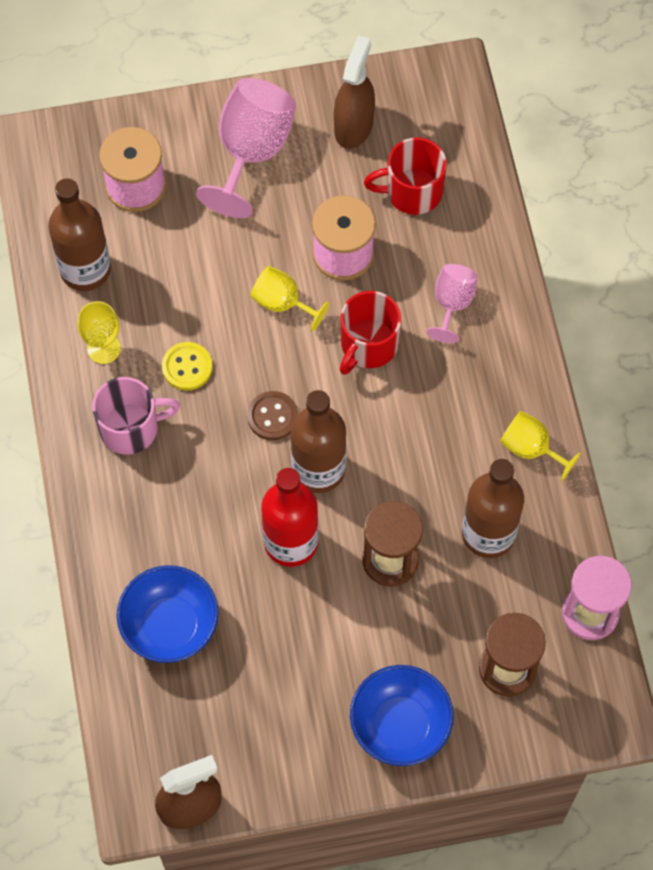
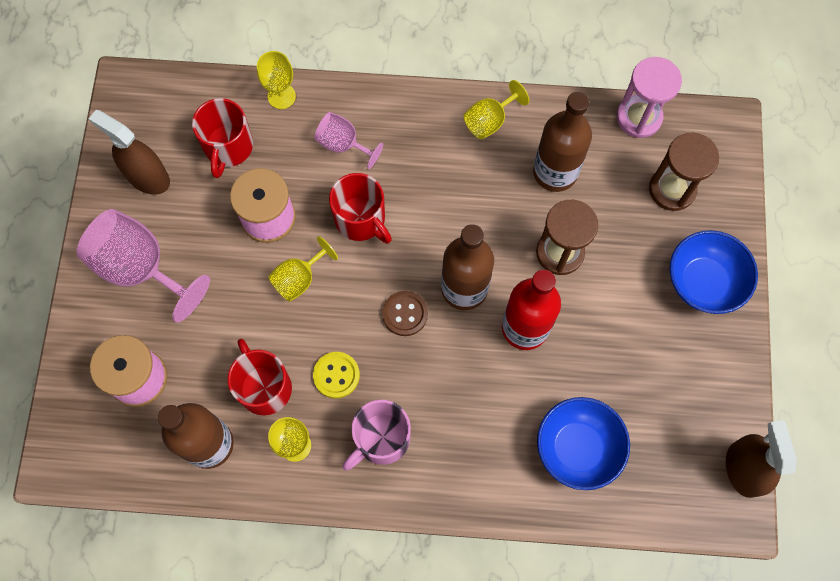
camera: 75 degrees left, 5 degrees up
(131, 428) = (381, 439): pink mug -> pink mug turned 135 degrees counterclockwise
(156, 303) = (264, 387): none -> red mug
(490, 226) = (281, 96): none -> yellow goblet

